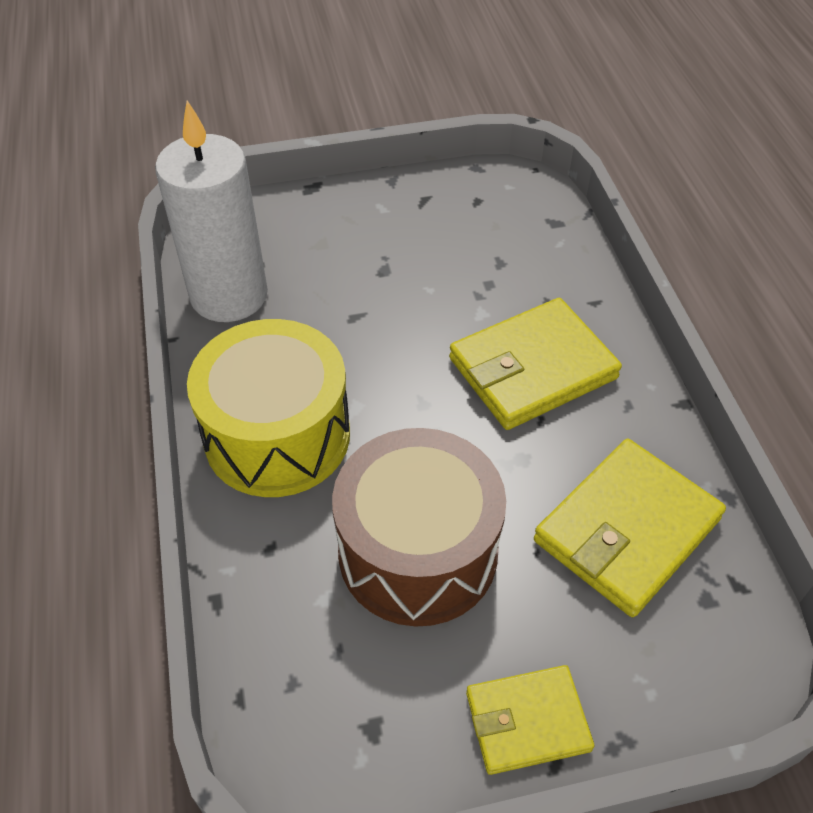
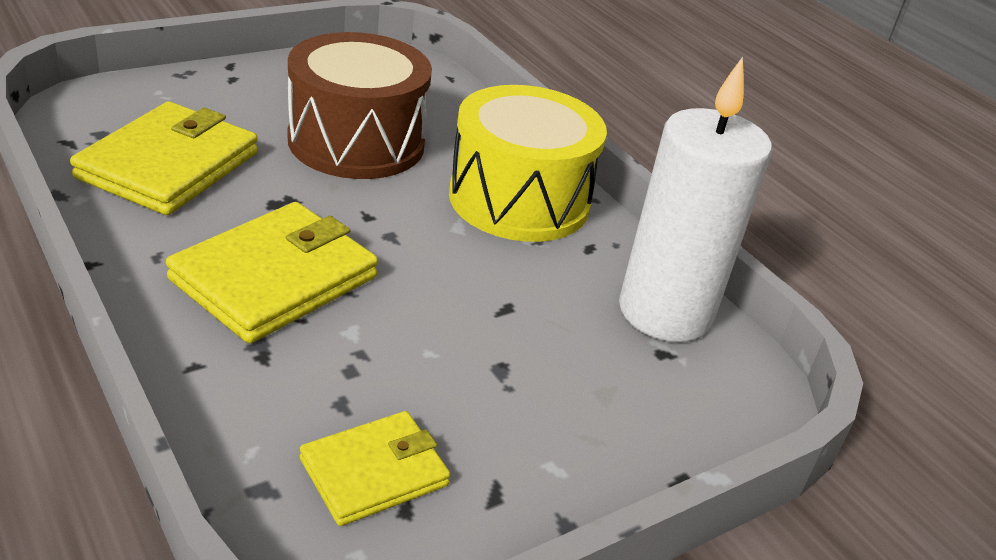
camera: 155 degrees right, 15 degrees down
(527, 721) = (251, 77): yellow wallet -> yellow wallet (374, 472)

